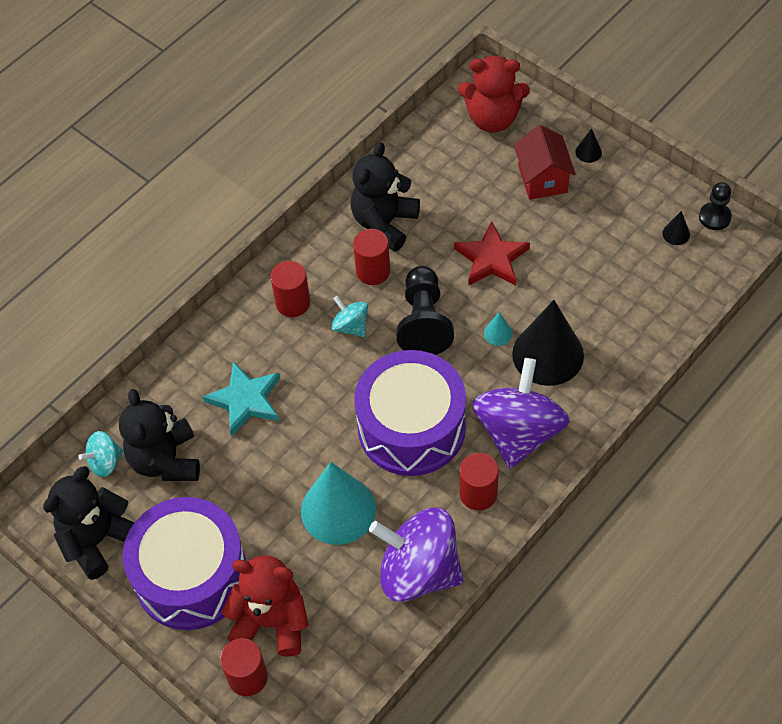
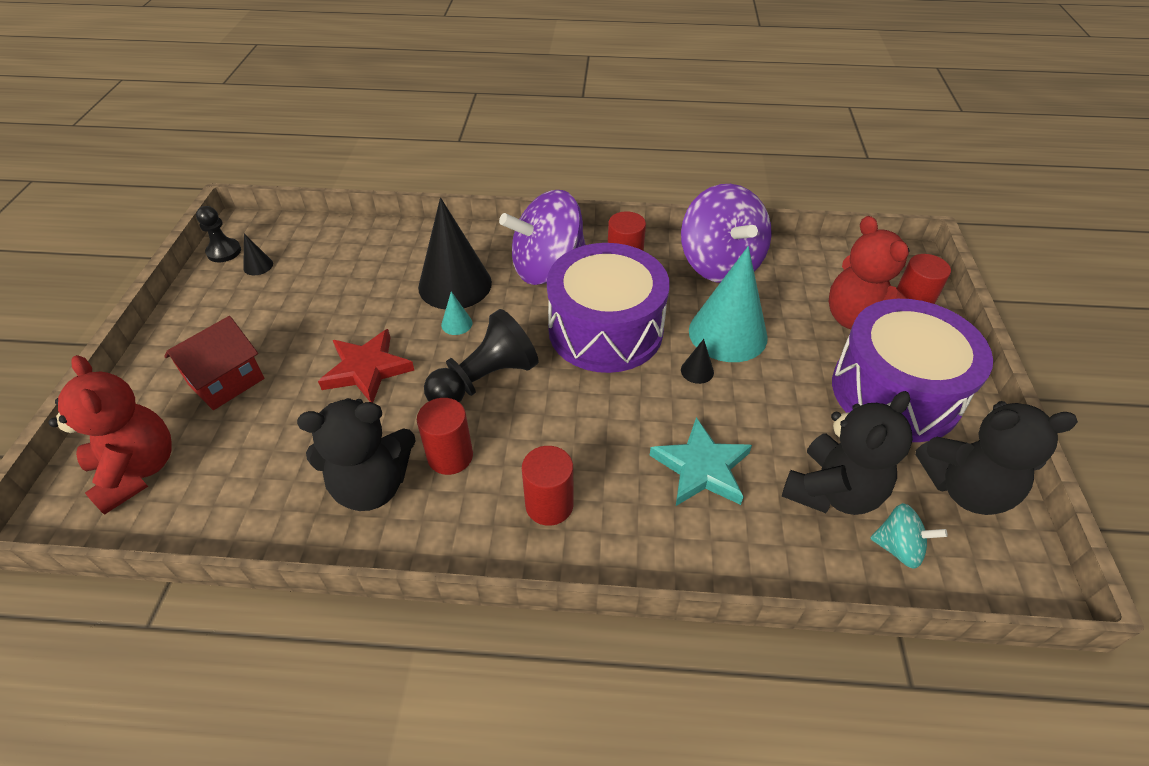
camera: 130 degrees left, 10 degrees down
(350, 326) = (536, 434): turquoise spinning top -> none
(588, 152) = (167, 364): black cone -> black cone (697, 371)

